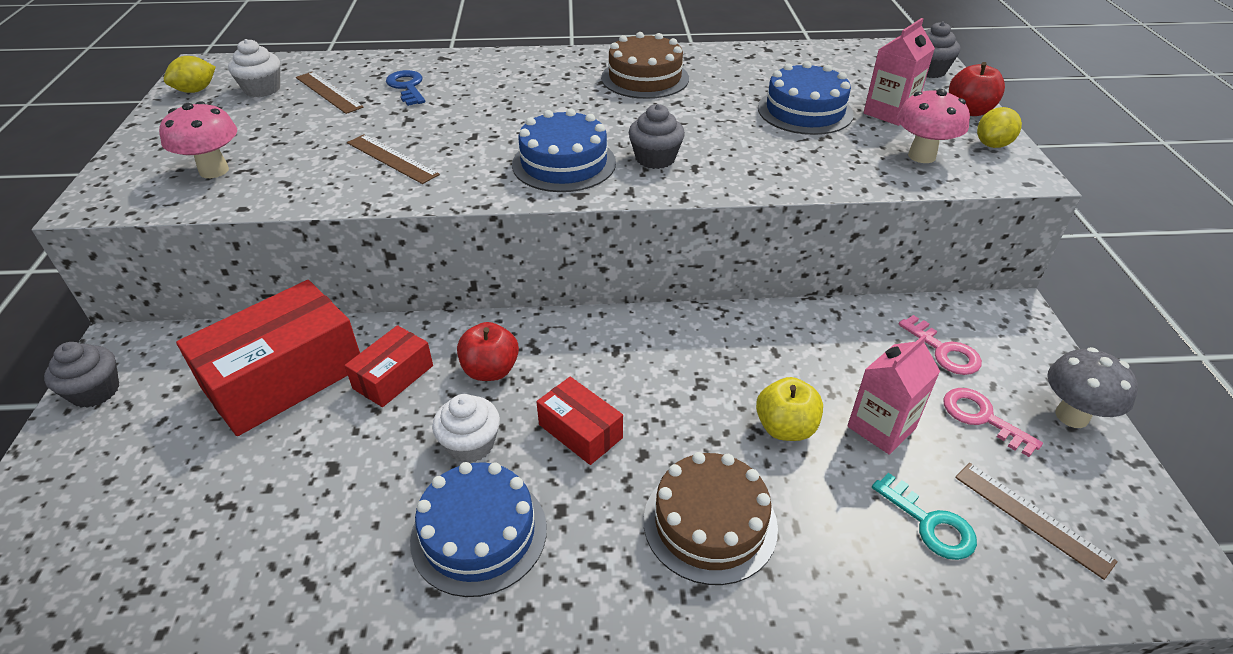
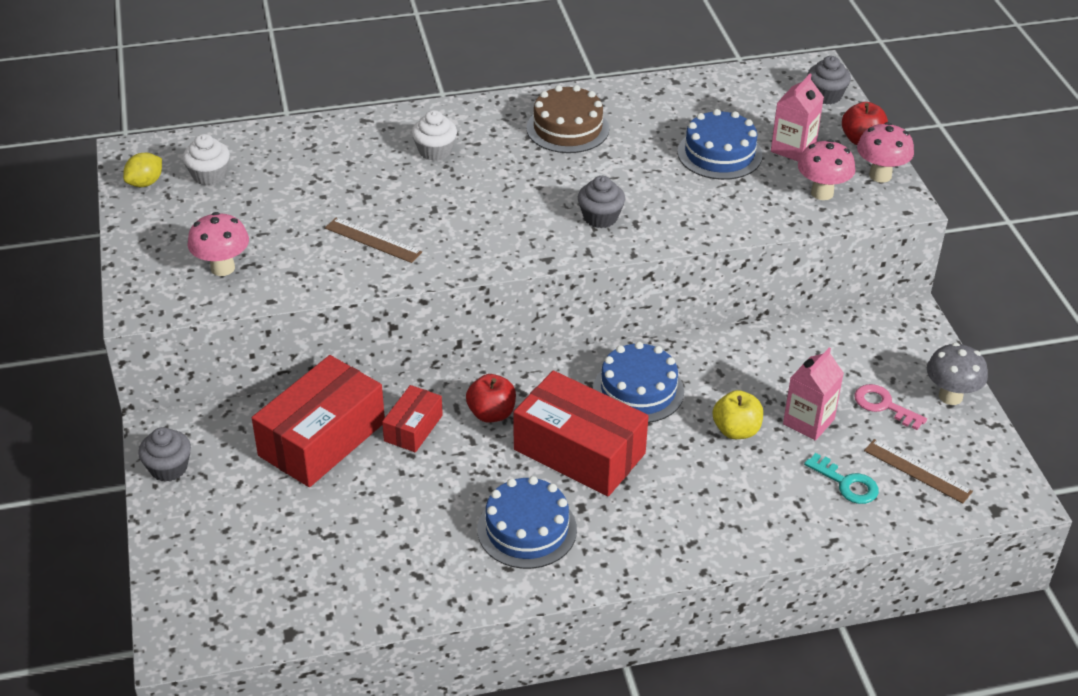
camera: 10 degrees left, 0 degrees up
(328, 92) = (275, 173): brown ruler -> none
(407, 87) = (347, 160): blue key -> none
(470, 444) = (497, 471): white cupcake -> white cupcake (435, 151)
(564, 163) = (524, 230): blue cake -> blue cake (638, 390)
(580, 431) = (579, 451): red box -> red box, size x1.93
(710, 523) = (691, 502): brown cake -> none
(944, 351) = (855, 356): pink key -> none
(992, 145) = (880, 175): yellow lemon -> pink mushroom

